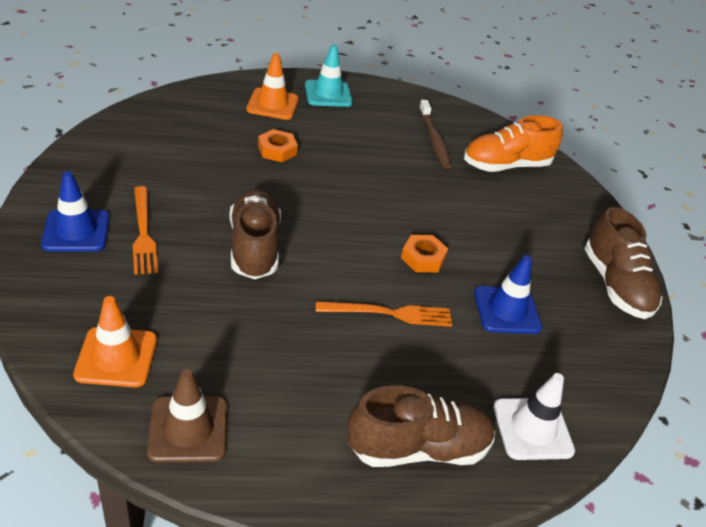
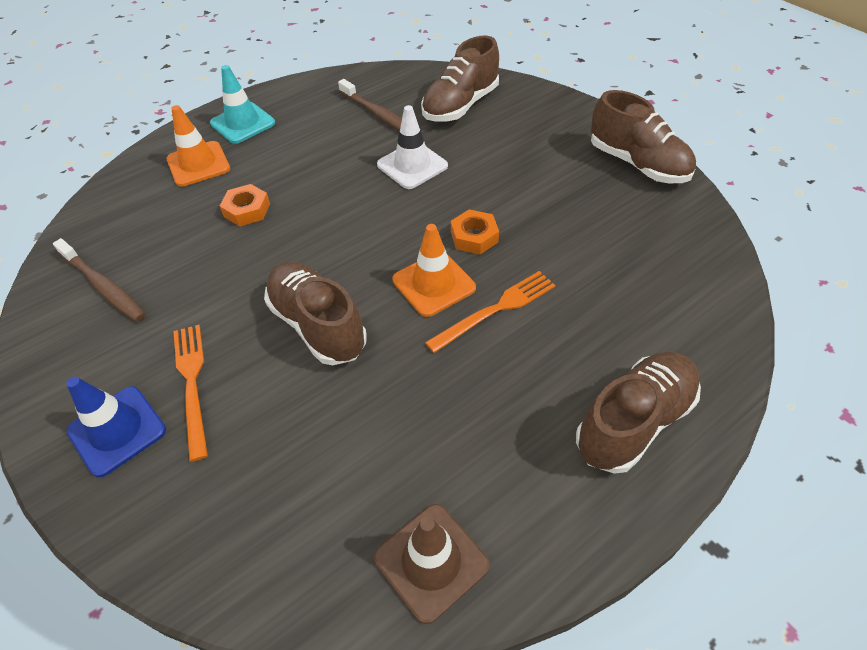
camera: 25 degrees left, 10 degrees up
(116, 357) = (291, 540): orange traffic cone -> orange traffic cone (433, 284)
(143, 232) = (192, 383): orange fork -> orange fork turned 150 degrees counterclockwise
(144, 145) = (103, 286): none -> brown toothbrush
(506, 166) = (460, 106): orange shoe -> brown shoe
(507, 310) = (582, 241): blue traffic cone -> none
(532, 429) = (697, 336): white traffic cone -> white traffic cone (412, 165)

